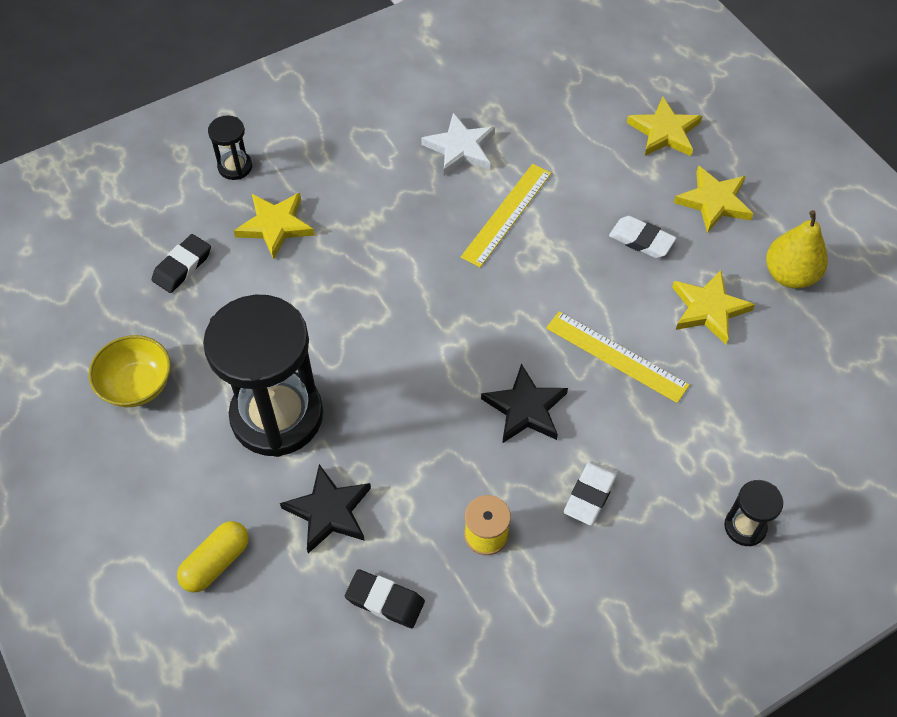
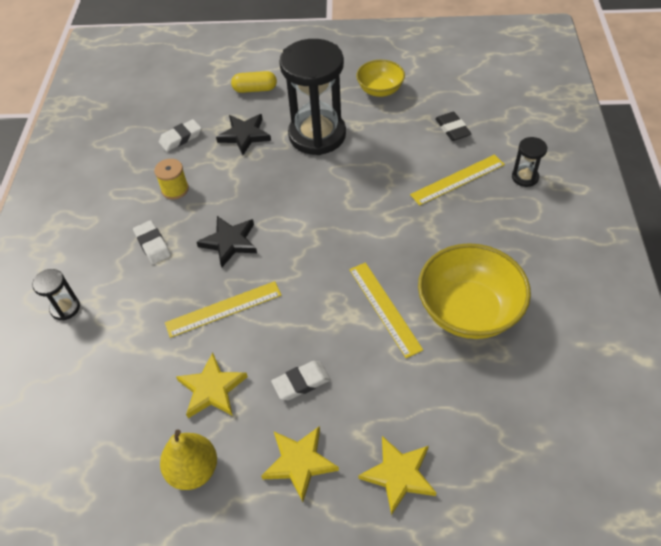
camera: 125 degrees right, 5 degrees down
(216, 562) = (255, 89): yellow capsule -> yellow capsule turned 75 degrees counterclockwise
(275, 226) = (458, 180): yellow star -> yellow ruler
(385, 601) = (180, 138): black eraser -> white eraser
(460, 148) = (468, 311): white star -> yellow bowl

